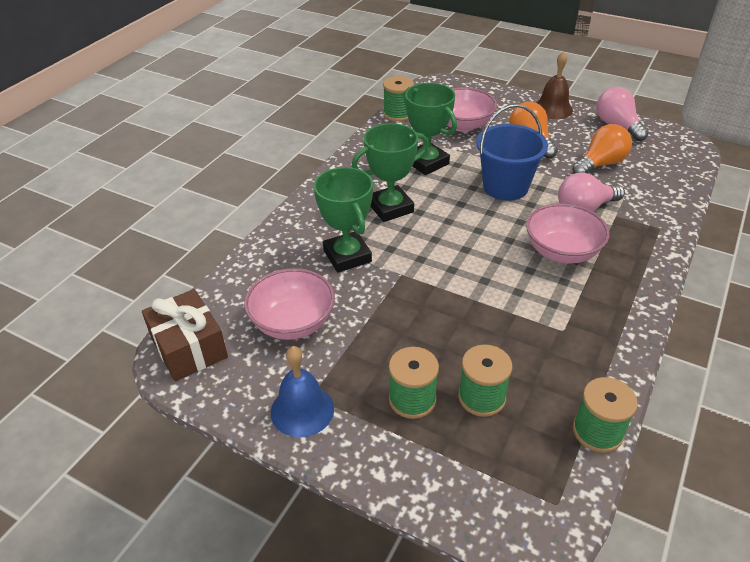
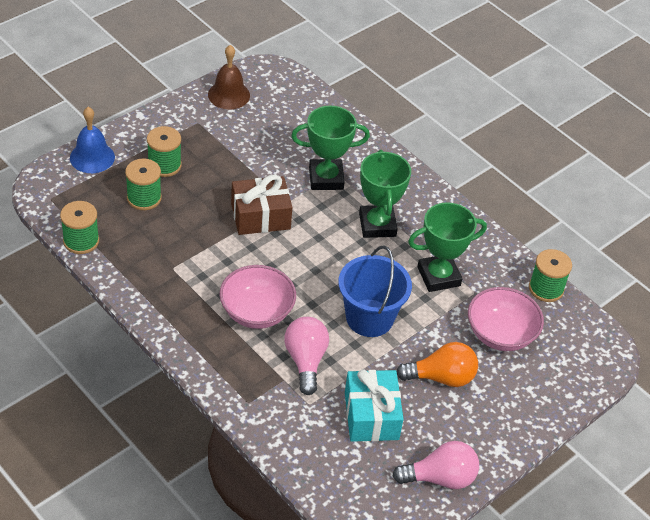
camera: 105 degrees right, 5 degrees up
(189, 348) = (274, 78): brown gift -> brown gift (260, 216)
(293, 322) = (268, 130): pink bowl -> none
(302, 410) = (189, 115): blue bell -> blue bell (92, 157)
(552, 109) = (504, 435): brown bell -> brown bell (229, 95)
(600, 164) = (371, 416): orange light bulb -> turquoise gift

